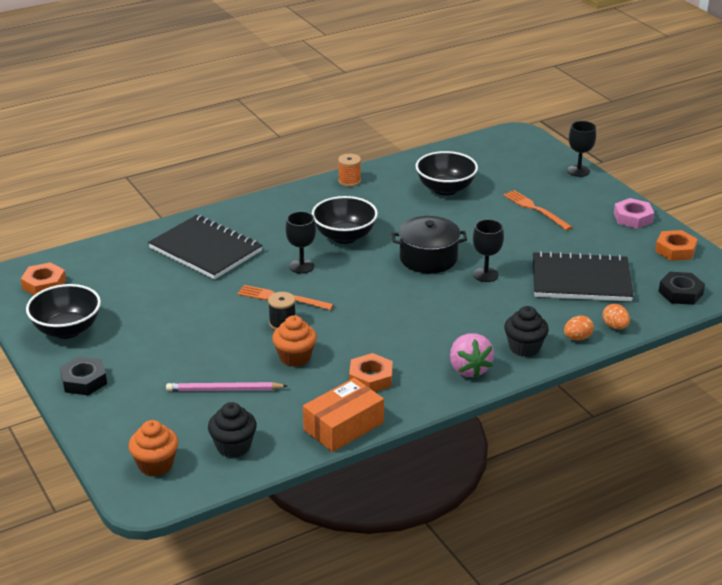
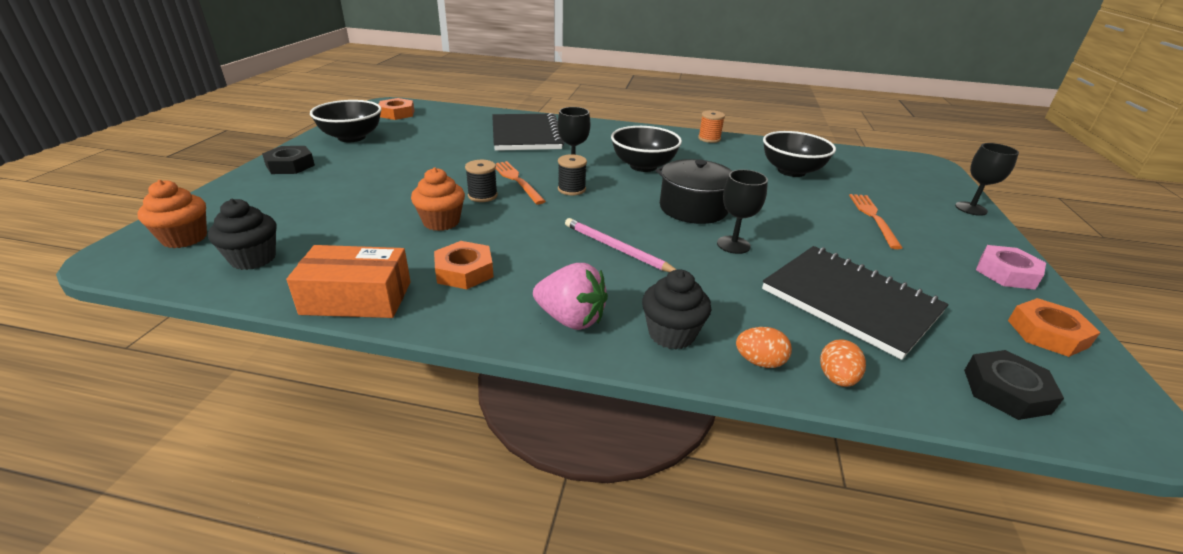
camera: 40 degrees right, 0 degrees up
(224, 390) = (346, 216): pink pencil -> pink pencil (616, 248)
(331, 285) = (571, 189): none -> black spool
(469, 369) = (571, 319): pink strawberry -> pink strawberry turned 90 degrees counterclockwise

